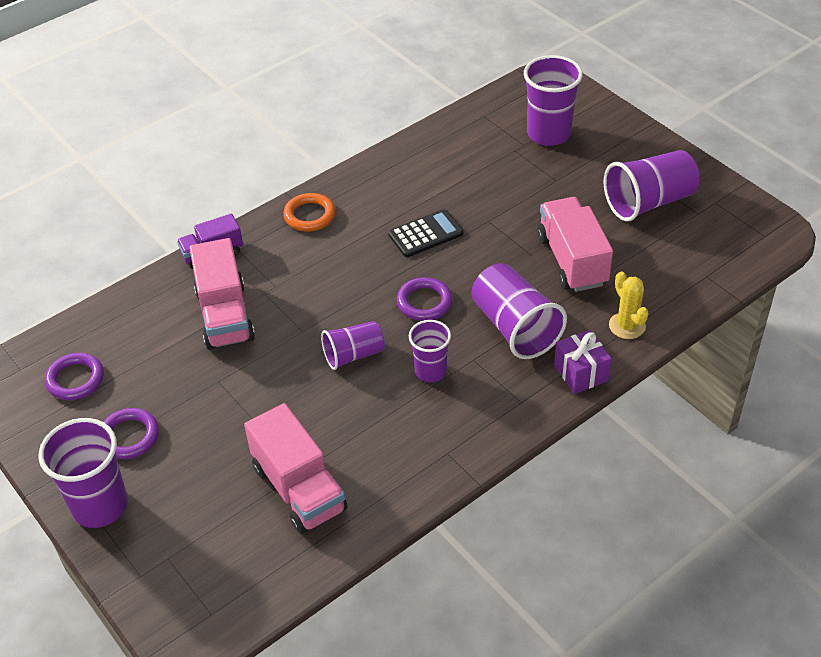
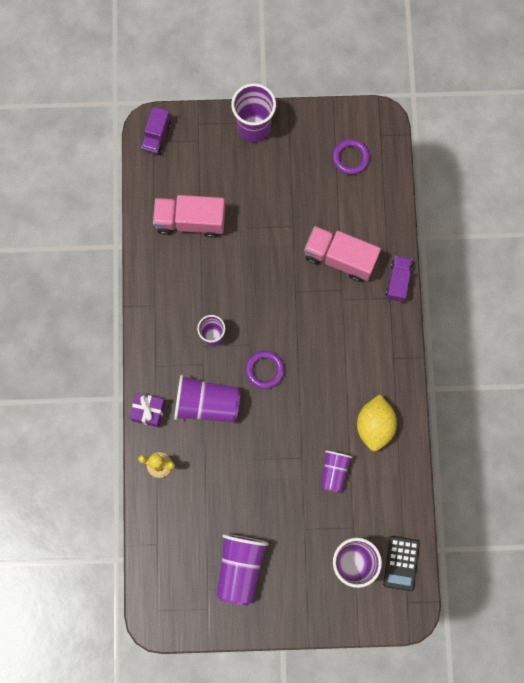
camera: 125 degrees right, 30 degrees up
(129, 436) = (288, 163): purple ring -> none
(198, 615) = (157, 136): none -> purple truck
(309, 215) = (389, 357): orange ring -> none
(353, 355) = (256, 305): purple cup -> purple cup (334, 472)
(396, 188) = (374, 426): none -> yellow lemon
(426, 234) = (319, 412): black calculator -> black calculator (401, 563)
(572, 260) = (230, 478): pink truck -> none

